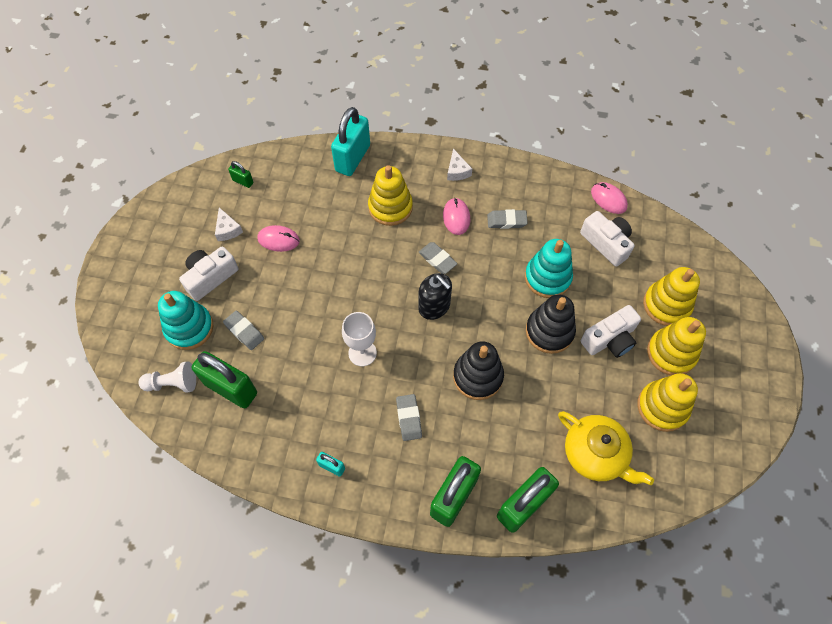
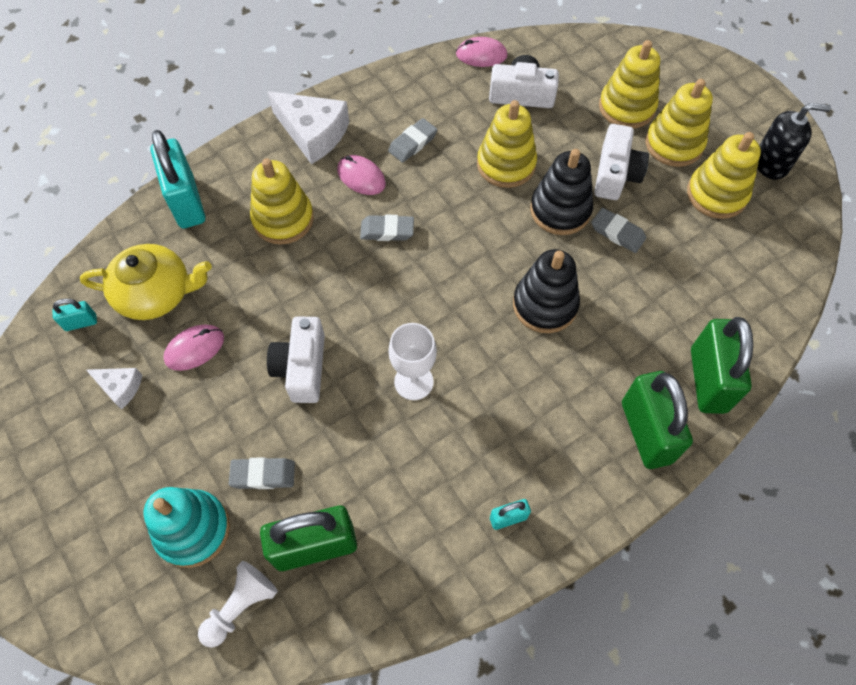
camera: 45 degrees left, 0 degrees up
(210, 277) = (157, 454): white camera -> white camera (302, 368)
(243, 181) = (81, 323): green padlock -> turquoise padlock
(409, 418) = (527, 401): grey eraser -> grey eraser (617, 233)
(434, 306) = (433, 276): black soap dispenser -> black soap dispenser (771, 163)
(457, 171) = (313, 133): white cheese -> white cheese, size x1.91
(547, 278) = (506, 164): turquoise stacking toy -> yellow stacking toy
(595, 454) = (712, 280): yellow teapot -> yellow teapot (156, 293)

